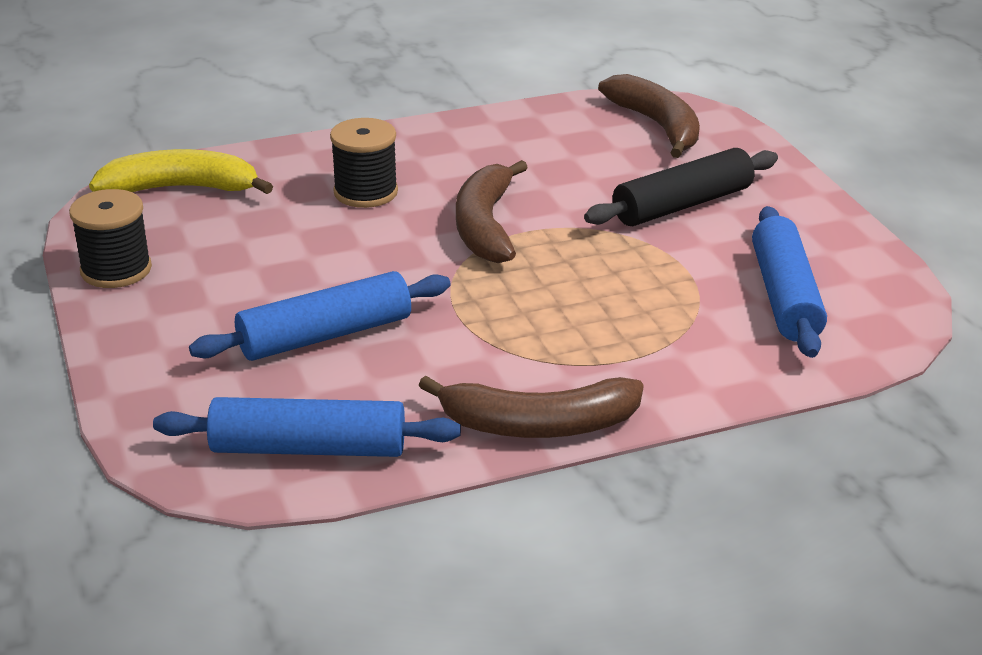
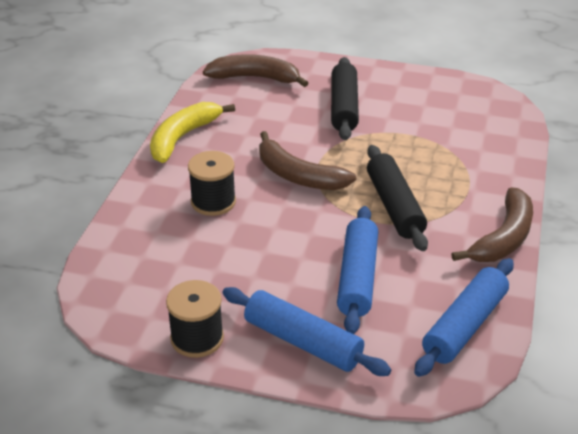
camera: 55 degrees left, 5 degrees up
(181, 188) = (121, 273): yellow banana -> yellow banana (182, 138)
(505, 314) = (394, 206): none -> black rolling pin
(784, 296) = (455, 118): blue rolling pin -> blue rolling pin (302, 342)

